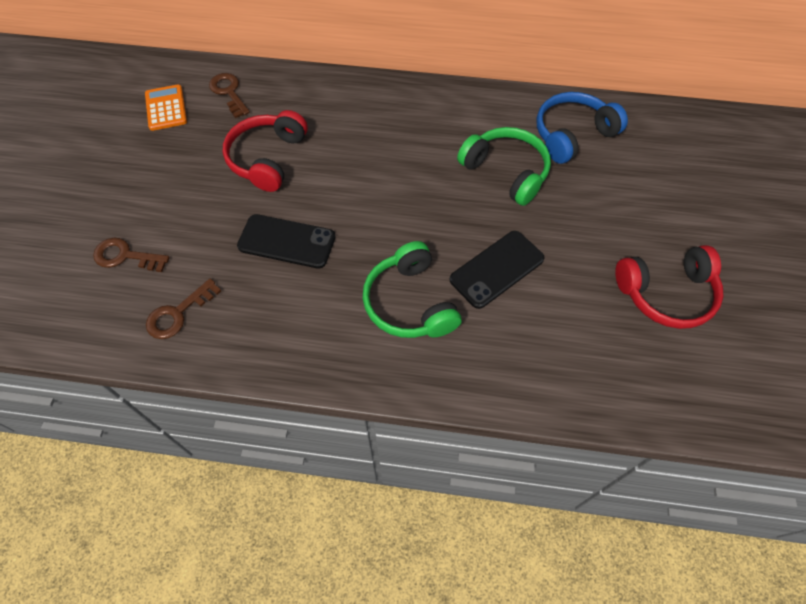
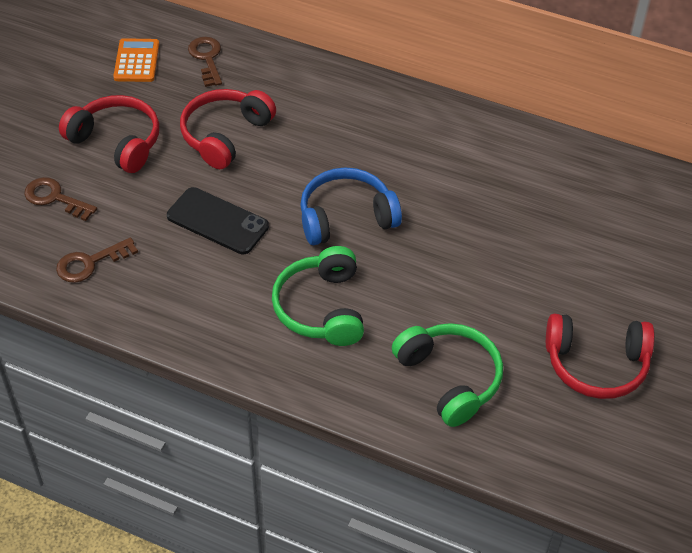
camera: 15 degrees right, 10 degrees down
(169, 187) = (117, 142): none -> red headphones
(497, 269) = (424, 298): black phone -> none
(506, 171) = (475, 205): green headphones -> green headphones (449, 379)
(572, 135) = (565, 183): blue headphones -> blue headphones (346, 217)

